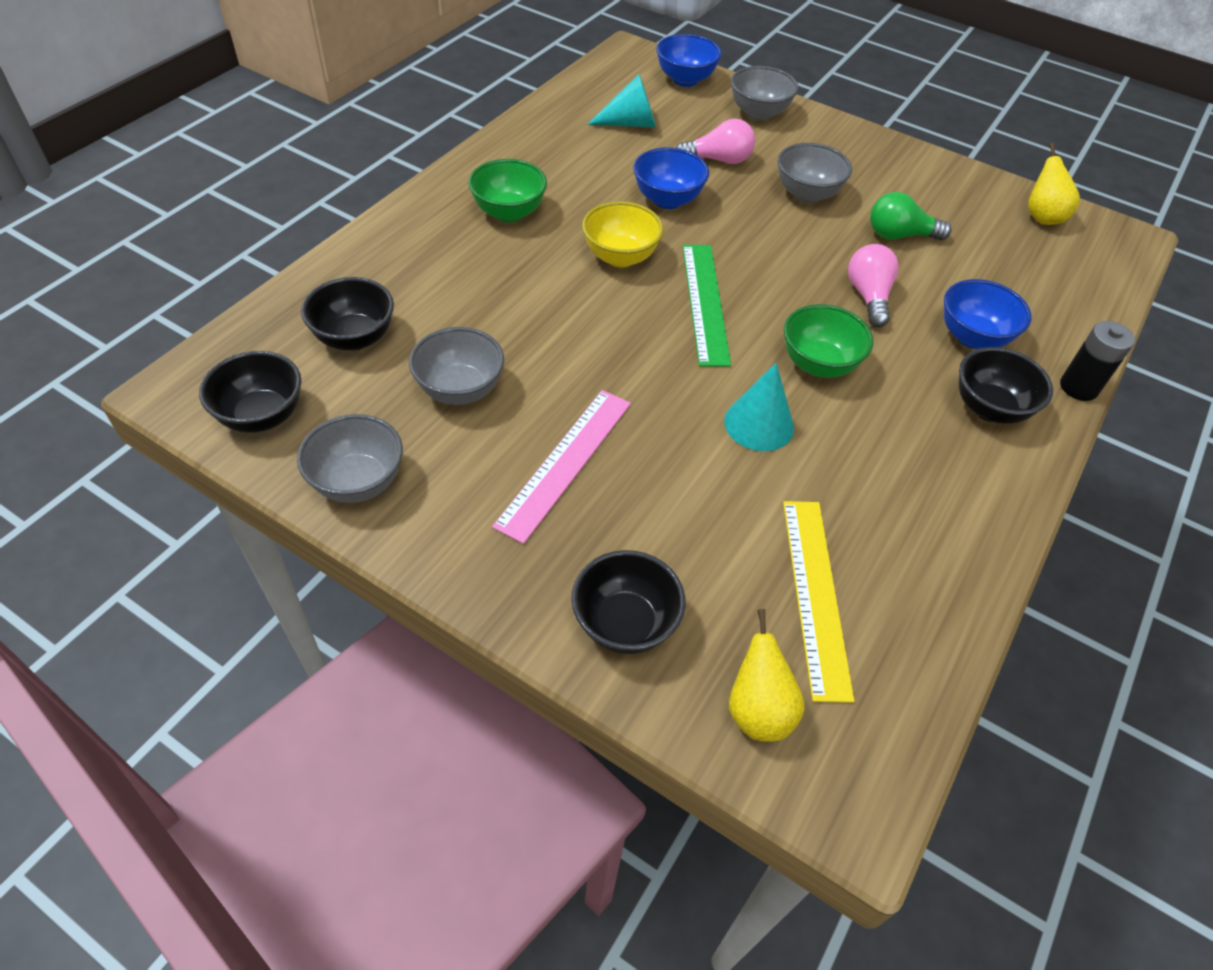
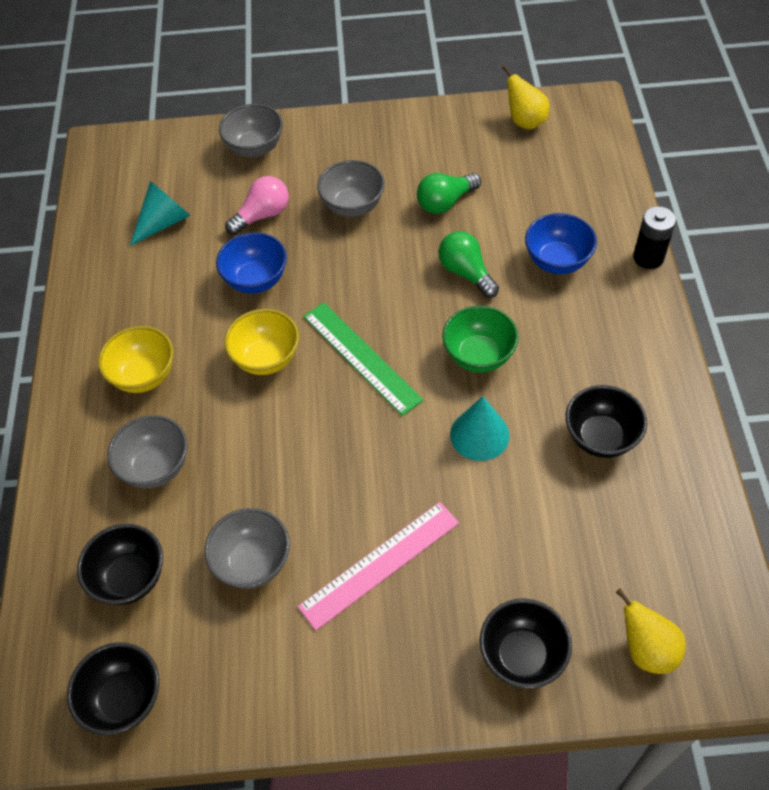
camera: 30 degrees left, 5 degrees up
(358, 482) = (250, 694): grey bowl -> grey bowl (156, 467)
(509, 212) = (144, 376): green bowl -> yellow bowl
(565, 462) = (380, 564): pink ruler -> pink ruler turned 60 degrees clockwise
(685, 80) = (170, 149): blue bowl -> none
(816, 595) = (615, 540): yellow ruler -> none
(868, 296) = (466, 272): pink light bulb -> green light bulb
(989, 408) = (609, 314): black bowl -> black bowl (600, 437)

